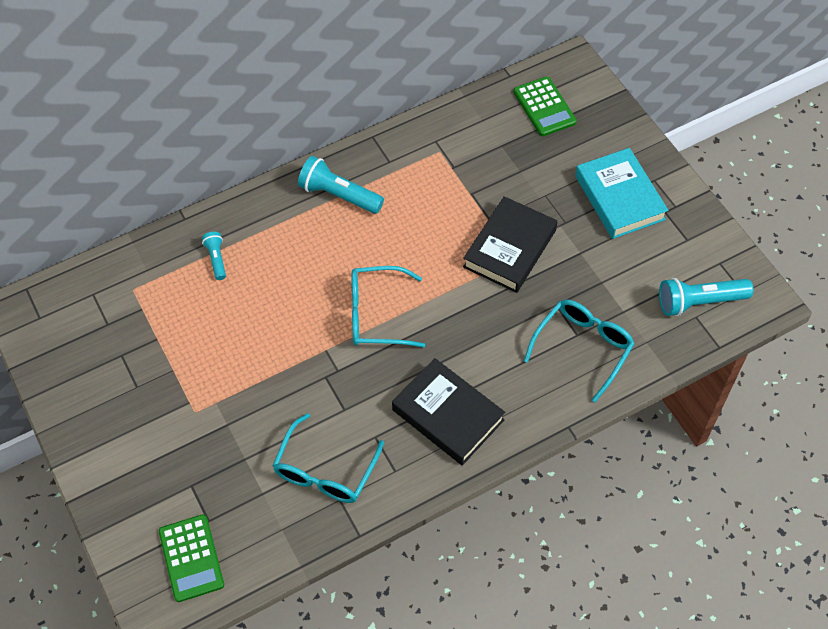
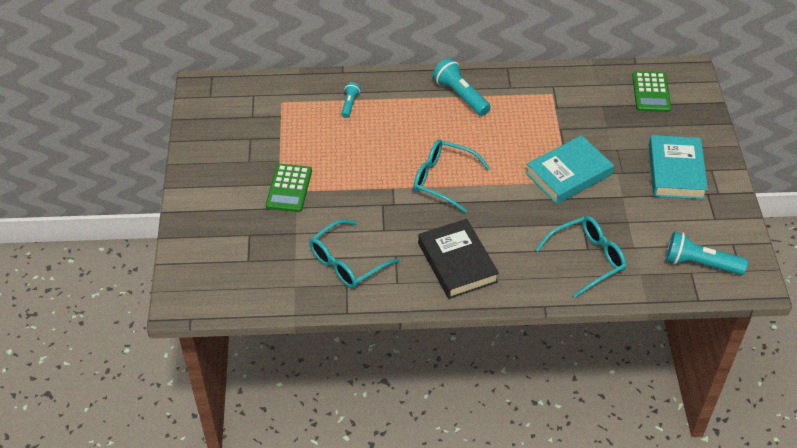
camera: 25 degrees right, 10 degrees down
(191, 558) = (223, 278): green calculator -> green calculator (289, 188)
(509, 248) = (568, 174): black book -> turquoise book

